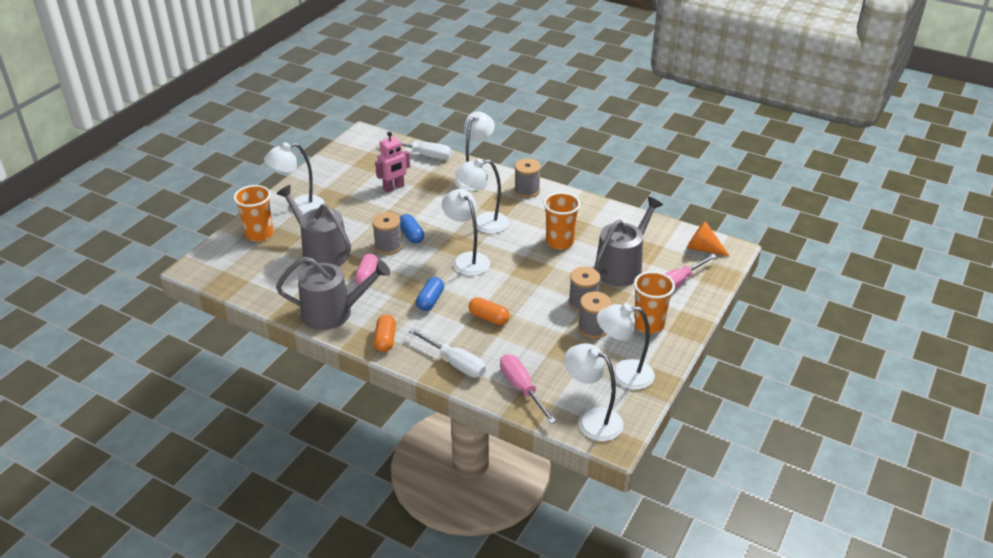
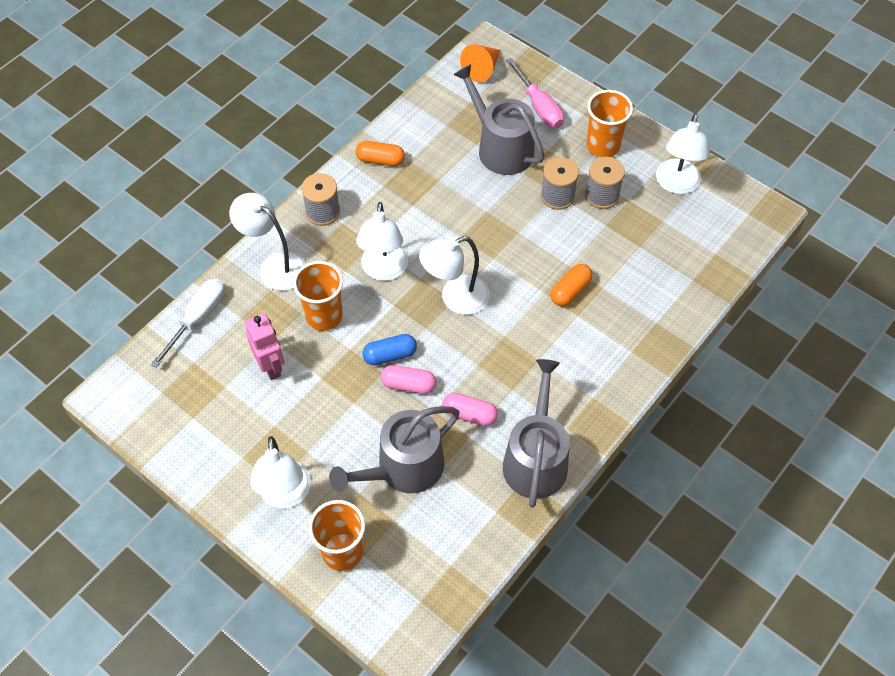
camera: 80 degrees left, 20 degrees up
(385, 340) = (595, 403): orange capsule -> orange capsule (380, 160)
(388, 246) = (408, 384): grey spool -> pink capsule
(430, 300) = (529, 347): blue capsule -> none
(455, 363) = (644, 334): white screwdriver -> none
(521, 388) = (689, 277): pink screwdriver -> none
(559, 242) = (441, 197): orange cup -> orange cup (324, 316)
(592, 420) = (739, 224): white lamp -> none

